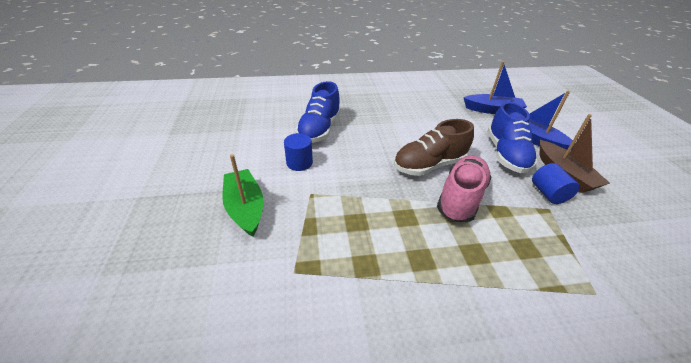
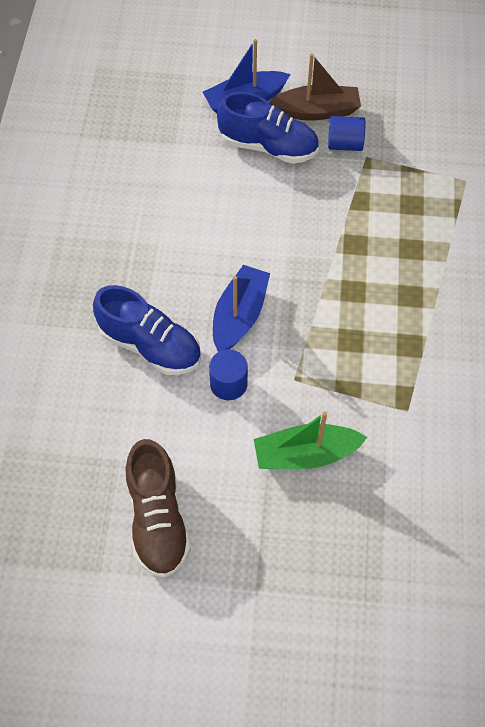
camera: 75 degrees left, 20 degrees up
(429, 165) = (270, 236): brown shoe -> brown shoe (158, 519)
(460, 198) = (334, 227): pink shoe -> none
(492, 110) = (162, 109): blue boat -> blue boat (239, 316)

